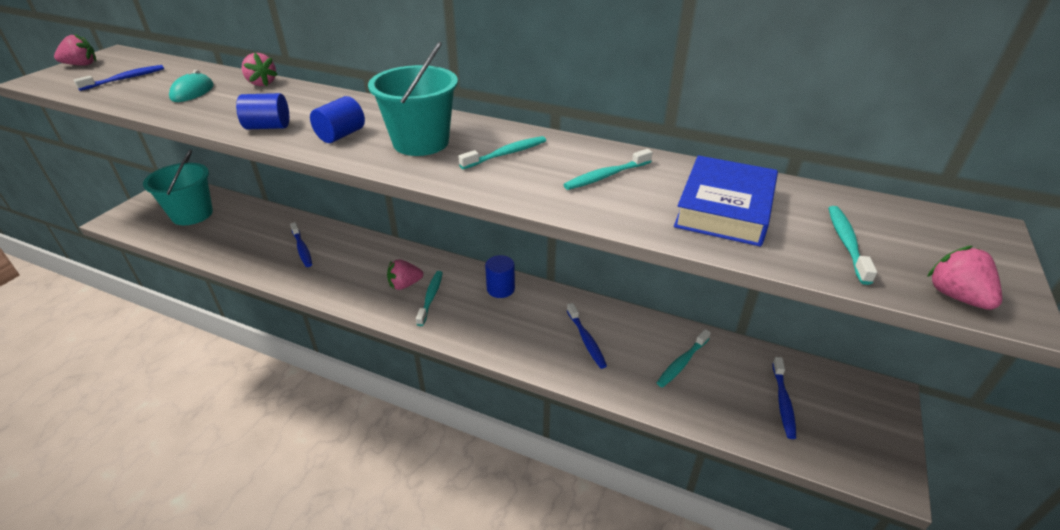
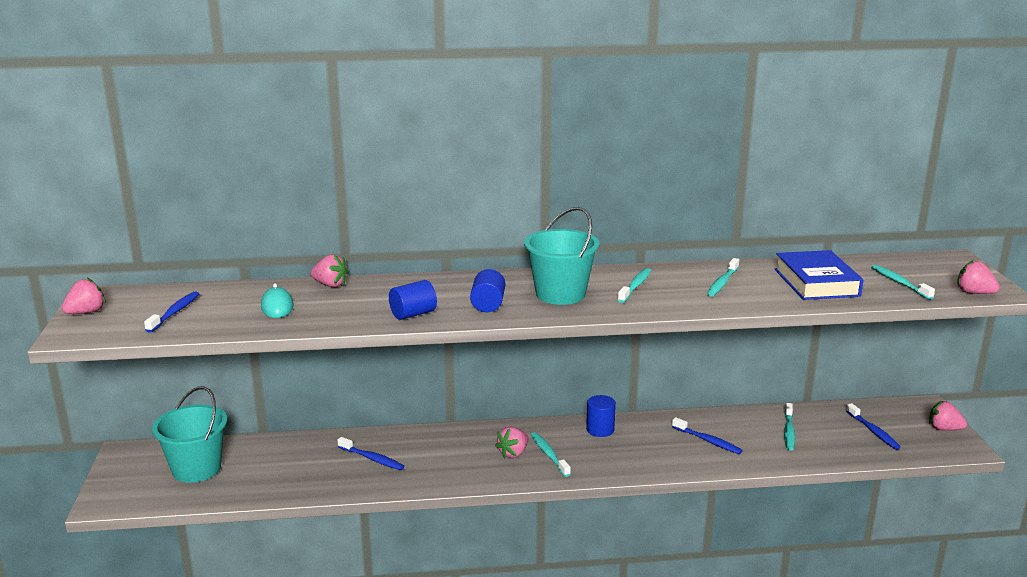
camera: 30 degrees left, 15 degrees down
(881, 436) = (944, 429): none -> pink strawberry

